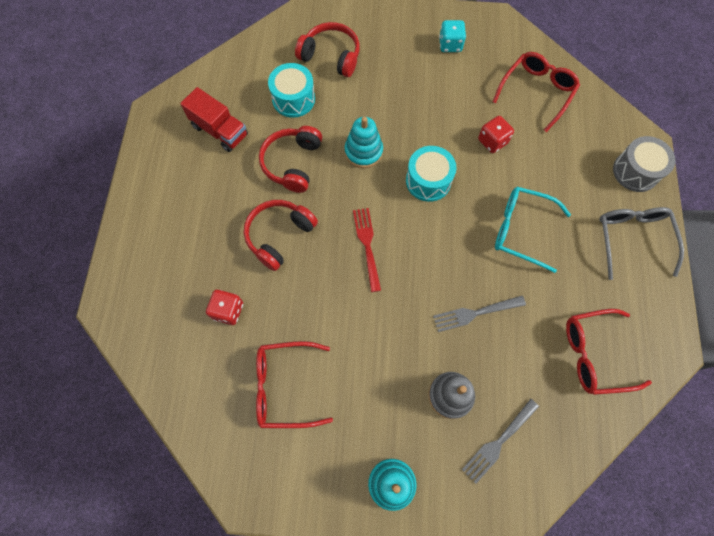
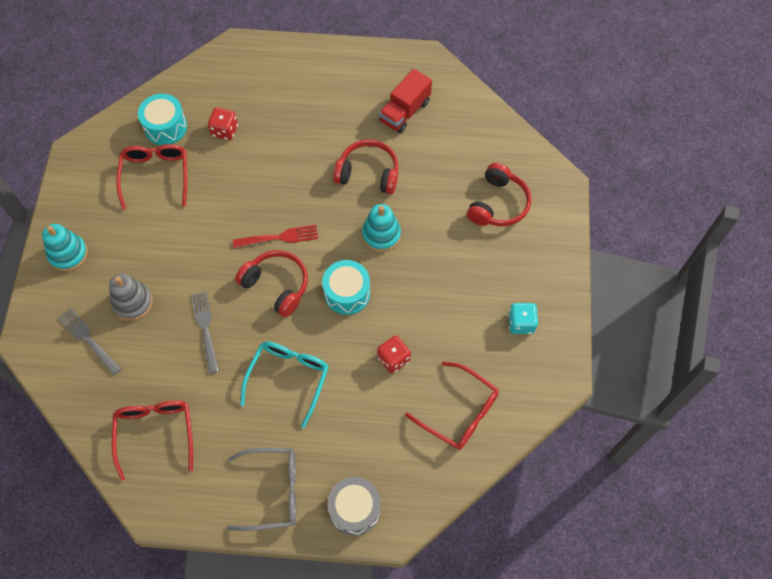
camera: 90 degrees right, 5 degrees down
(279, 236) = (292, 165): red headphones -> red headphones (276, 285)
(293, 99) = (443, 171): turquoise drum -> turquoise drum (165, 127)

